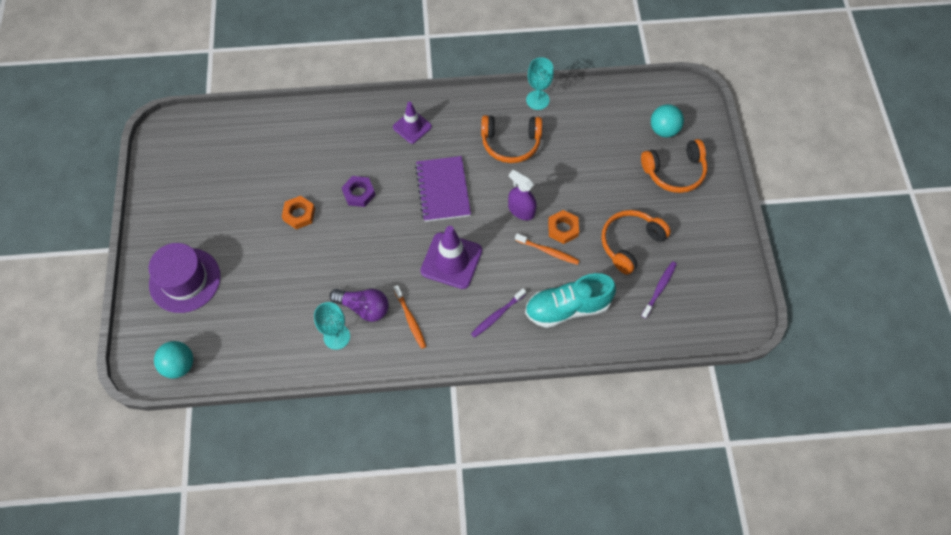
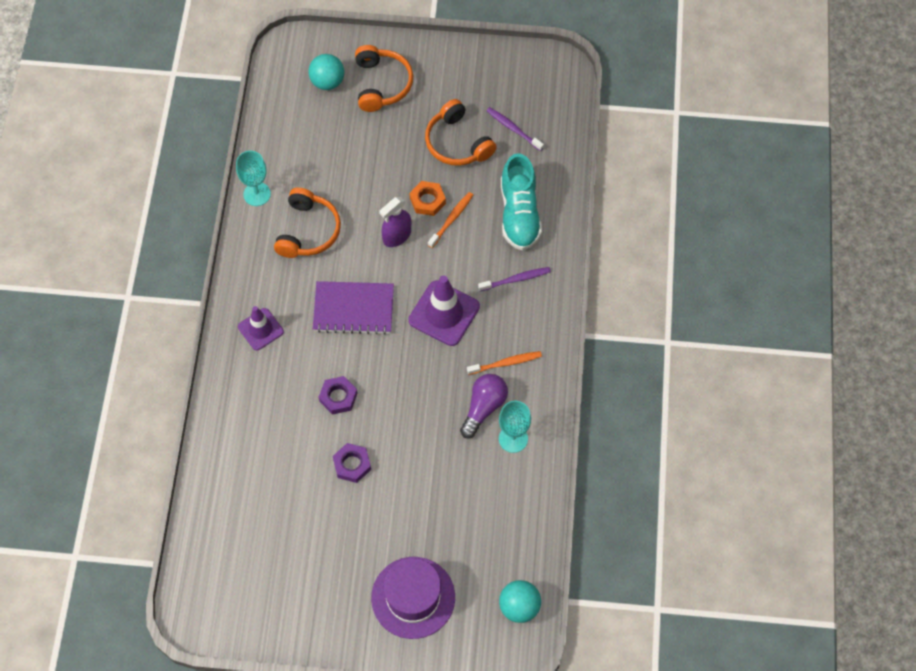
camera: 80 degrees left, 0 degrees up
(299, 214) = (352, 464): orange nut -> purple nut
(497, 315) = (515, 279): purple toothbrush -> purple toothbrush turned 75 degrees counterclockwise

